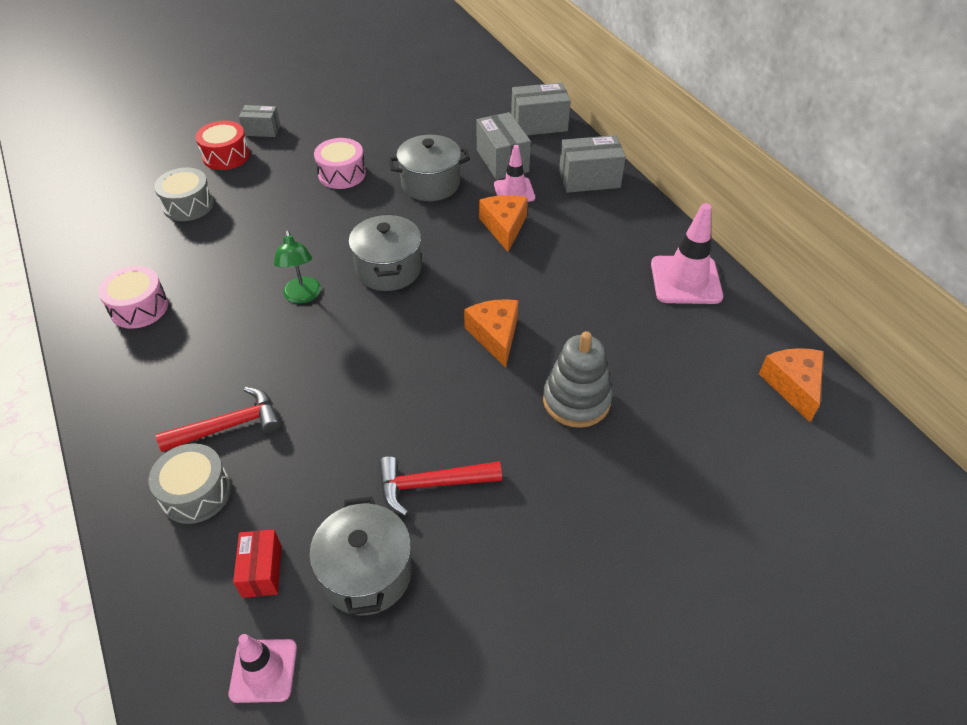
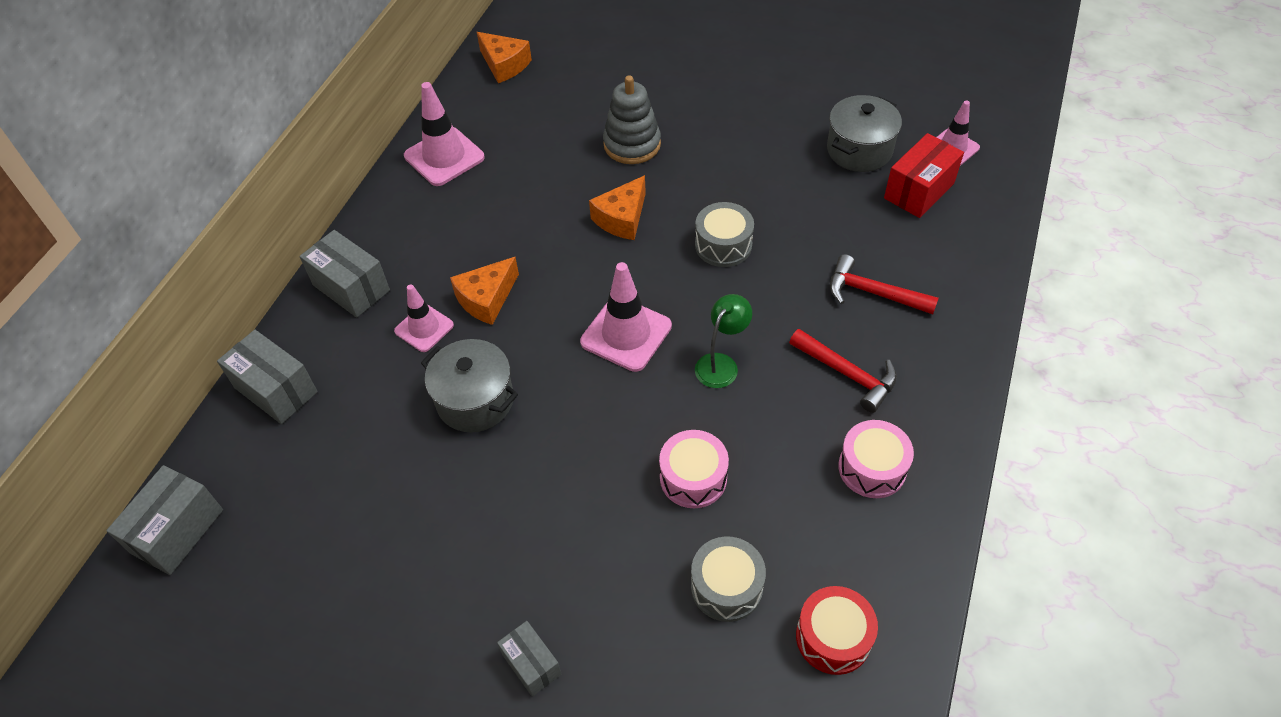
camera: 130 degrees left, 5 degrees up
(196, 493) = (929, 262): grey drum -> grey drum (723, 245)
(226, 156) = (616, 647): red drum -> red drum (833, 637)
(262, 571) = (919, 190): red box -> red box, size x1.60
(342, 174) = (533, 492): pink drum -> pink drum (693, 478)
(388, 269) = (626, 334): grey pot -> pink traffic cone
(431, 484) = (775, 164): red hammer -> red hammer (847, 374)
(502, 161) = (378, 372): grey box -> grey box (177, 531)
(793, 385) = (504, 65): orange cheese -> orange cheese turned 90 degrees counterclockwise

